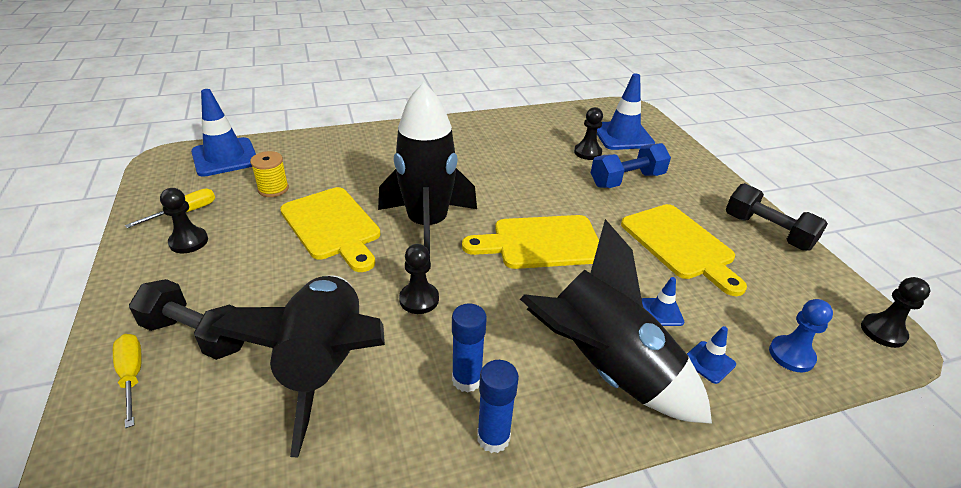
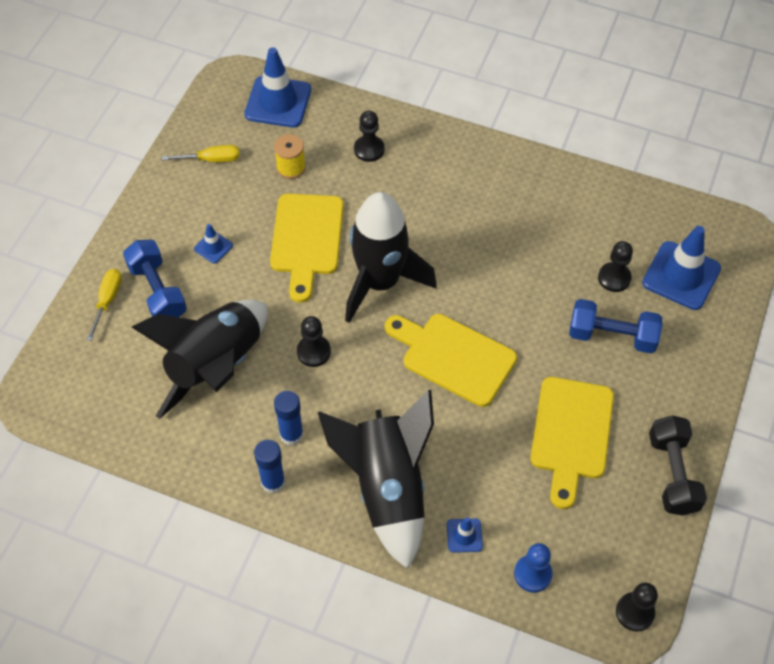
camera: 40 degrees right, 20 degrees up
(189, 241) = (197, 196): black pawn -> black pawn (369, 149)
(197, 335) = (157, 291): black dumbbell -> blue dumbbell
(661, 312) = (477, 478): blue traffic cone -> blue traffic cone (213, 247)

